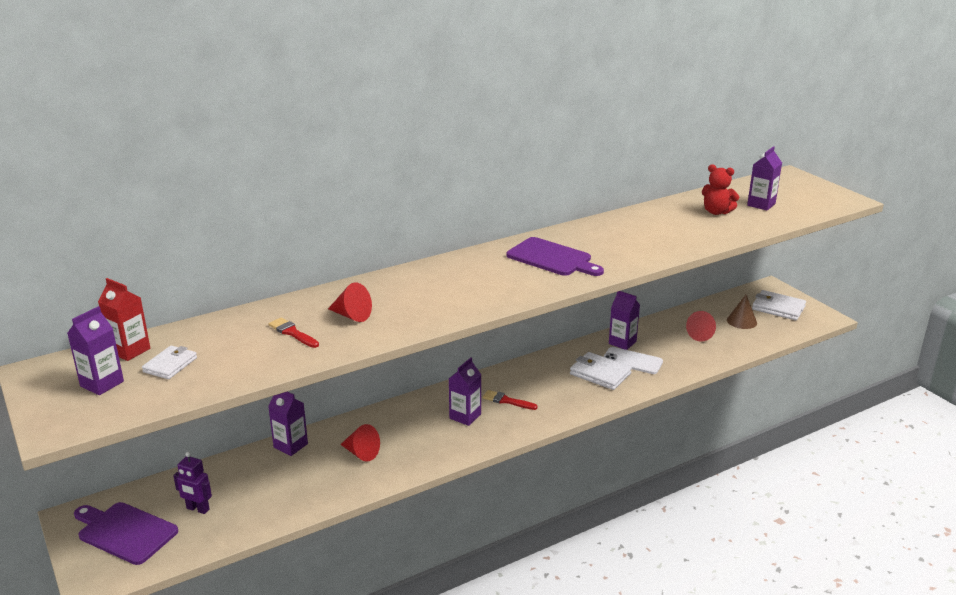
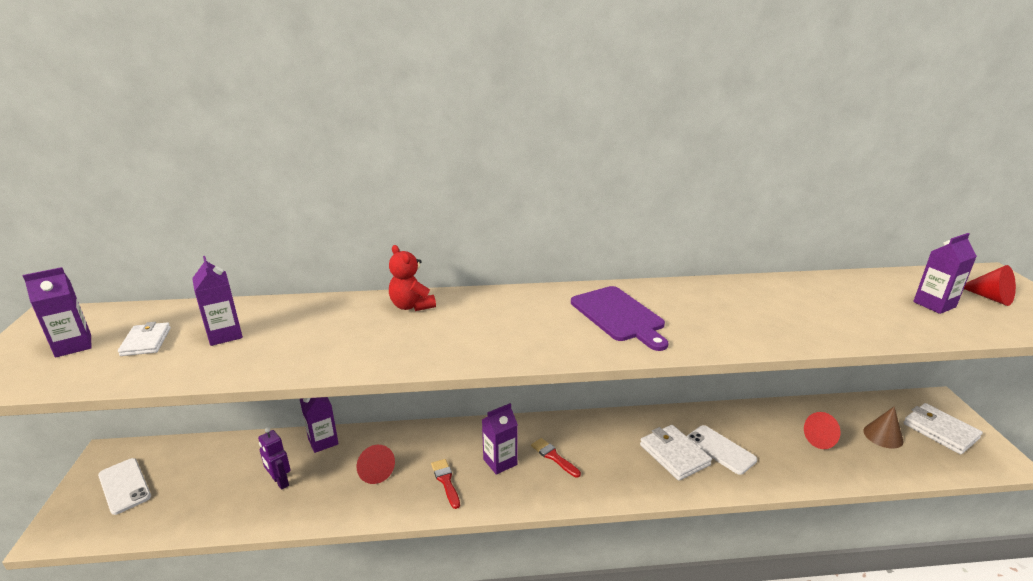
camera: 25 degrees right, 0 degrees up
(124, 532) = (124, 486): purple cutting board -> white phone
(130, 350) = (137, 317): red carton -> none
(170, 365) = (146, 342): white wallet -> white wallet turned 60 degrees counterclockwise
(197, 509) = (196, 483): purple robot -> purple robot (280, 482)
(292, 333) = (282, 336): red brush -> red brush (446, 481)
(351, 315) = (354, 332): red cone -> red cone (990, 298)
(622, 342) = (720, 423): purple carton -> purple carton (225, 335)
(716, 212) = (865, 302): red teddy bear -> red teddy bear (411, 306)

